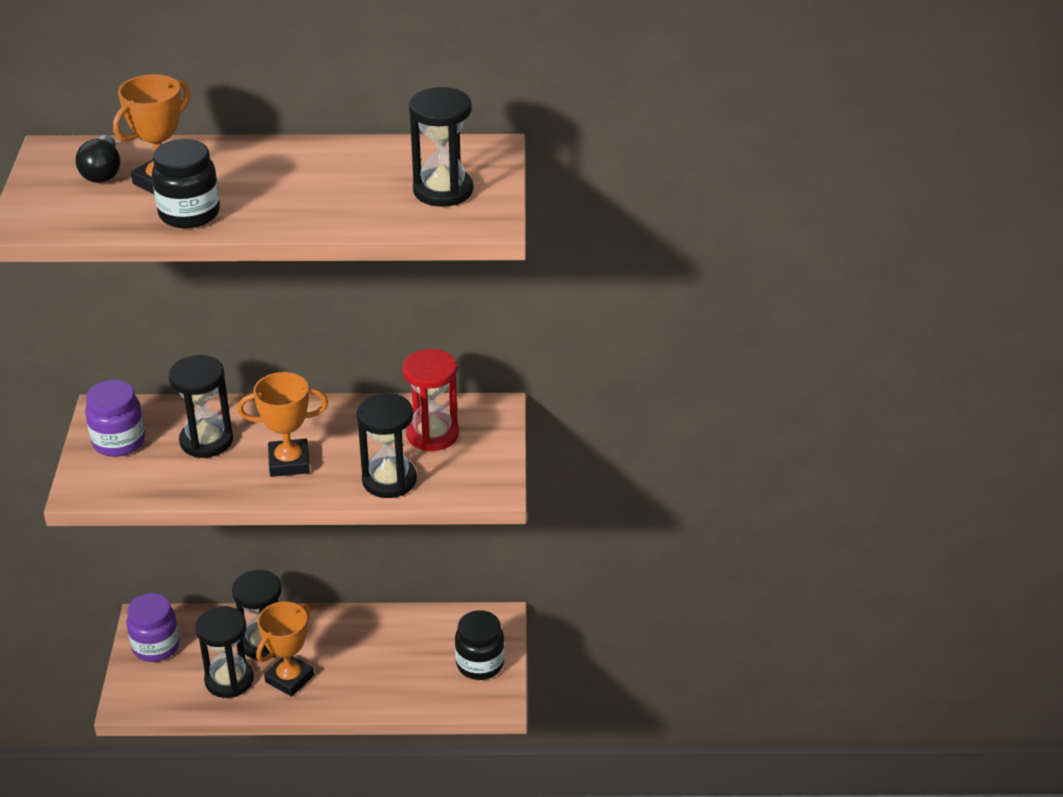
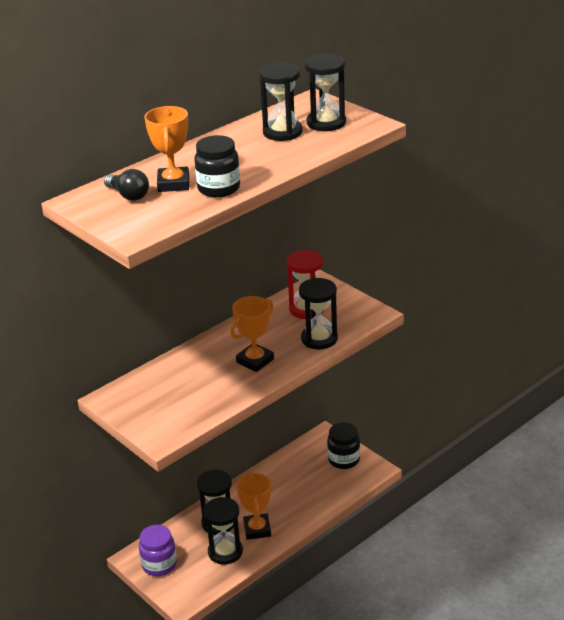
camera: 40 degrees left, 5 degrees down
(119, 442) = (143, 406): purple jar -> none
(206, 441) = (193, 377): black hourglass -> black hourglass (282, 132)

